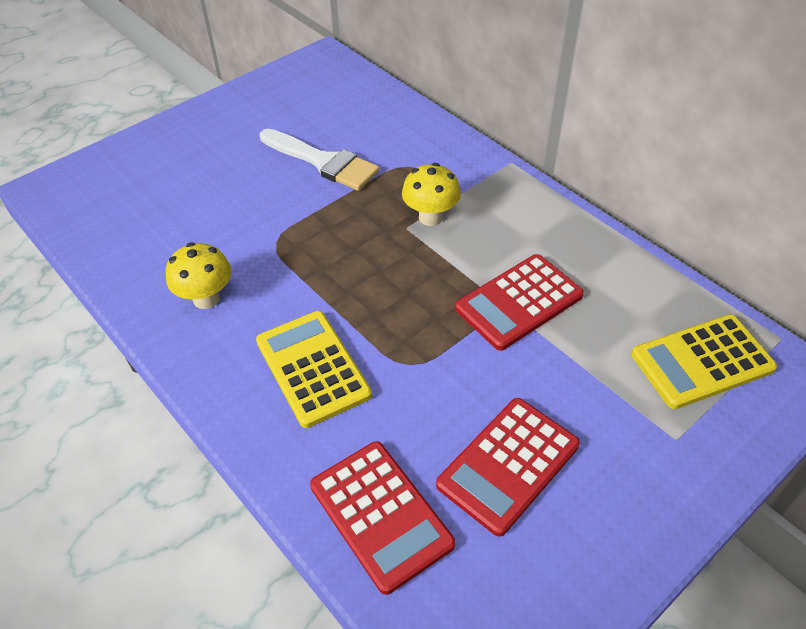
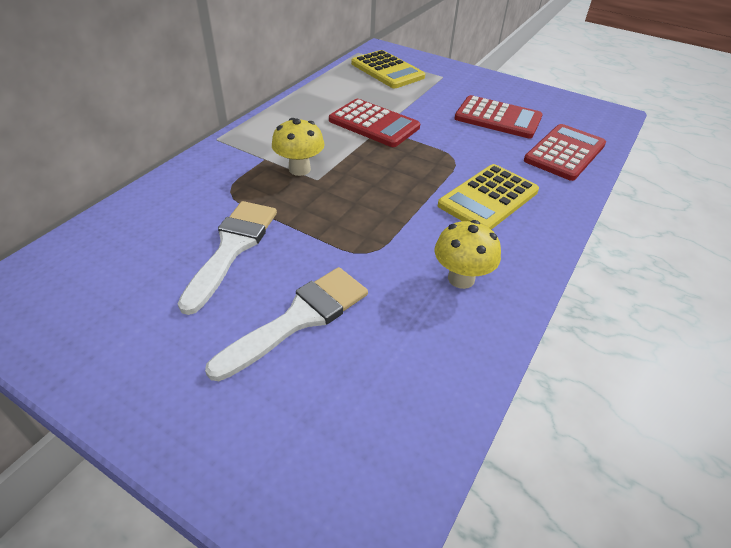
camera: 110 degrees left, 5 degrees down
(223, 189) = (299, 319): none -> white brush

